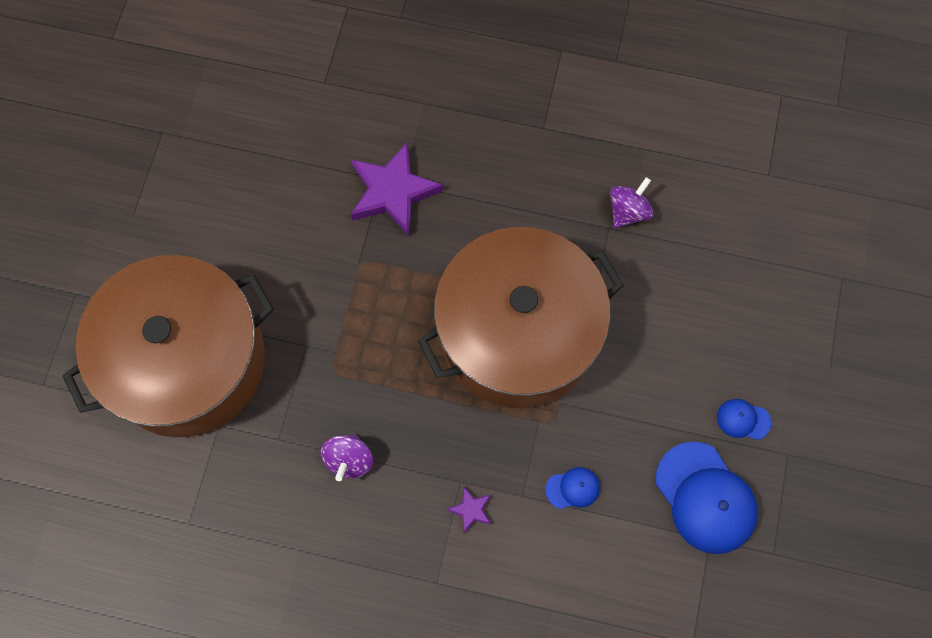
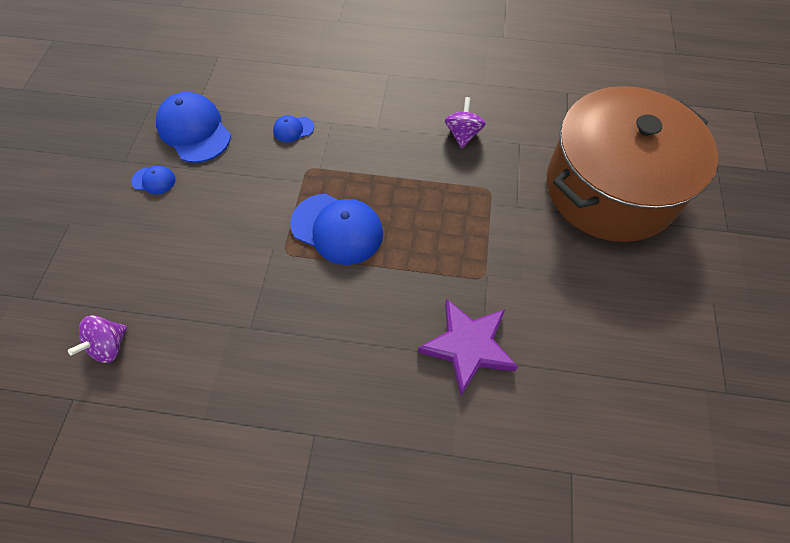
camera: 175 degrees right, 10 degrees down
(471, 510) = (368, 112): purple star -> none
(518, 333) = (337, 229): brown pot -> blue cap
(628, 211) = (228, 346): purple spinning top -> purple spinning top (109, 345)

